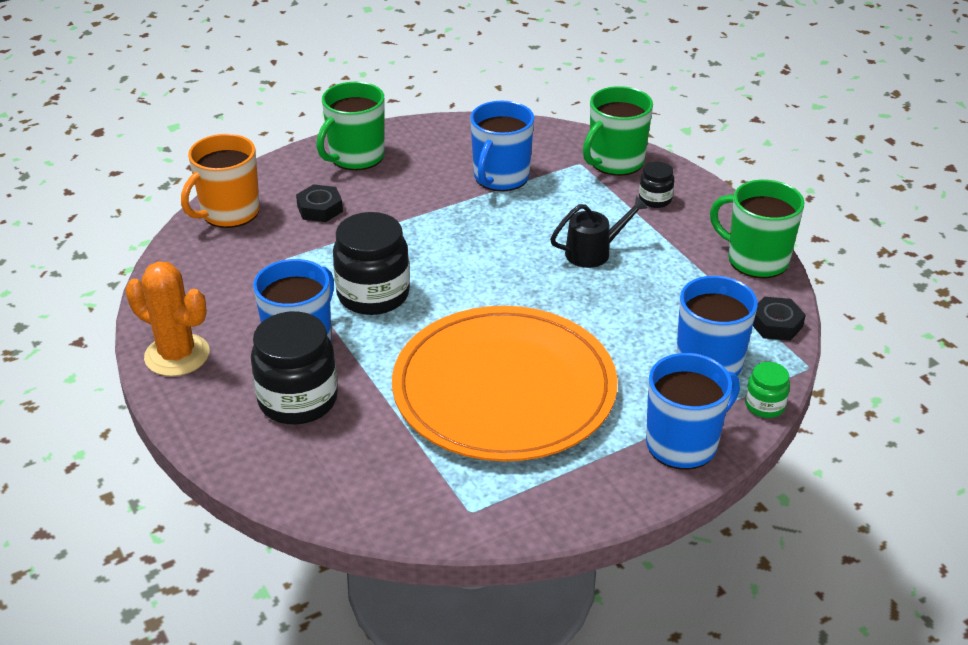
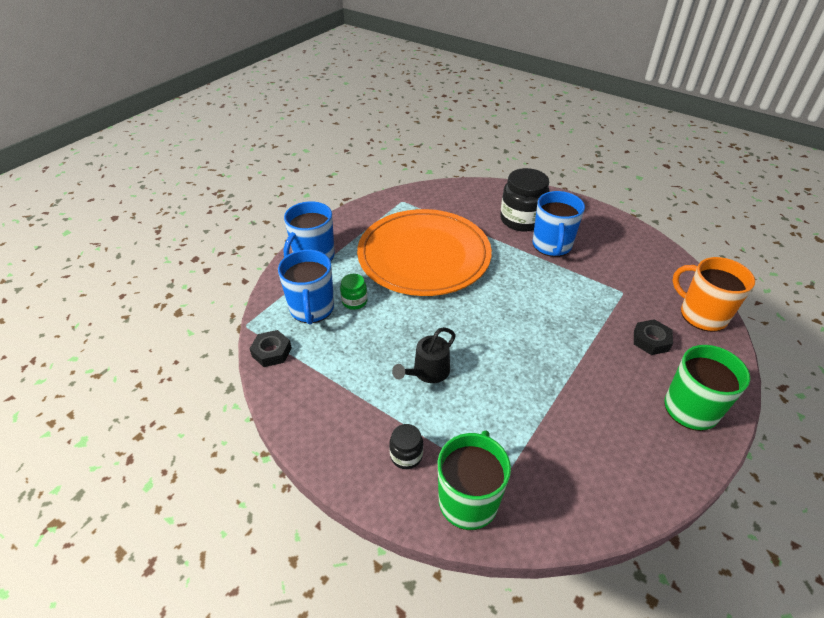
camera: 155 degrees right, 5 degrees up
(177, 355) = (603, 221): orange cactus -> none
(229, 213) = (702, 315): orange mug -> orange mug turned 60 degrees counterclockwise
(373, 295) = (544, 286): black jar -> none
(500, 177) = (555, 430): blue mug -> none
(756, 260) = (297, 411): green mug -> none
(764, 405) = (271, 291): green jar -> green jar (354, 301)

